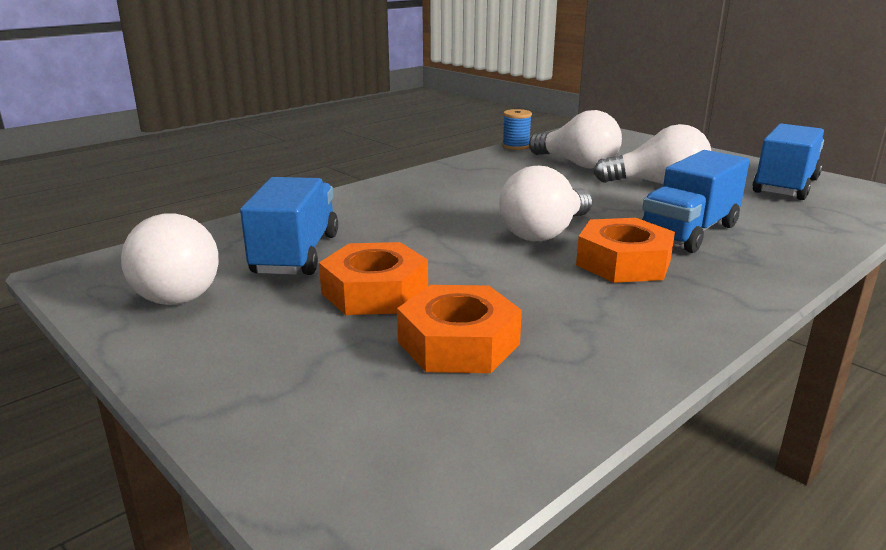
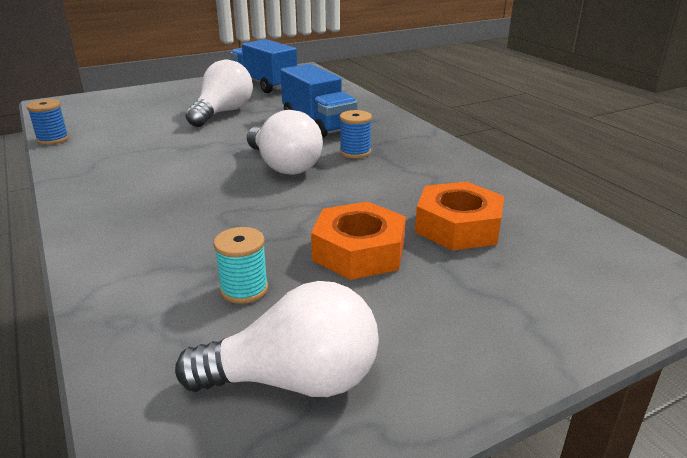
camera: 75 degrees left, 5 degrees up
(296, 254) = (244, 289): blue truck -> turquoise spool
(577, 164) = (141, 126): white light bulb -> none
(623, 262) = (355, 152): orange nut -> blue spool

